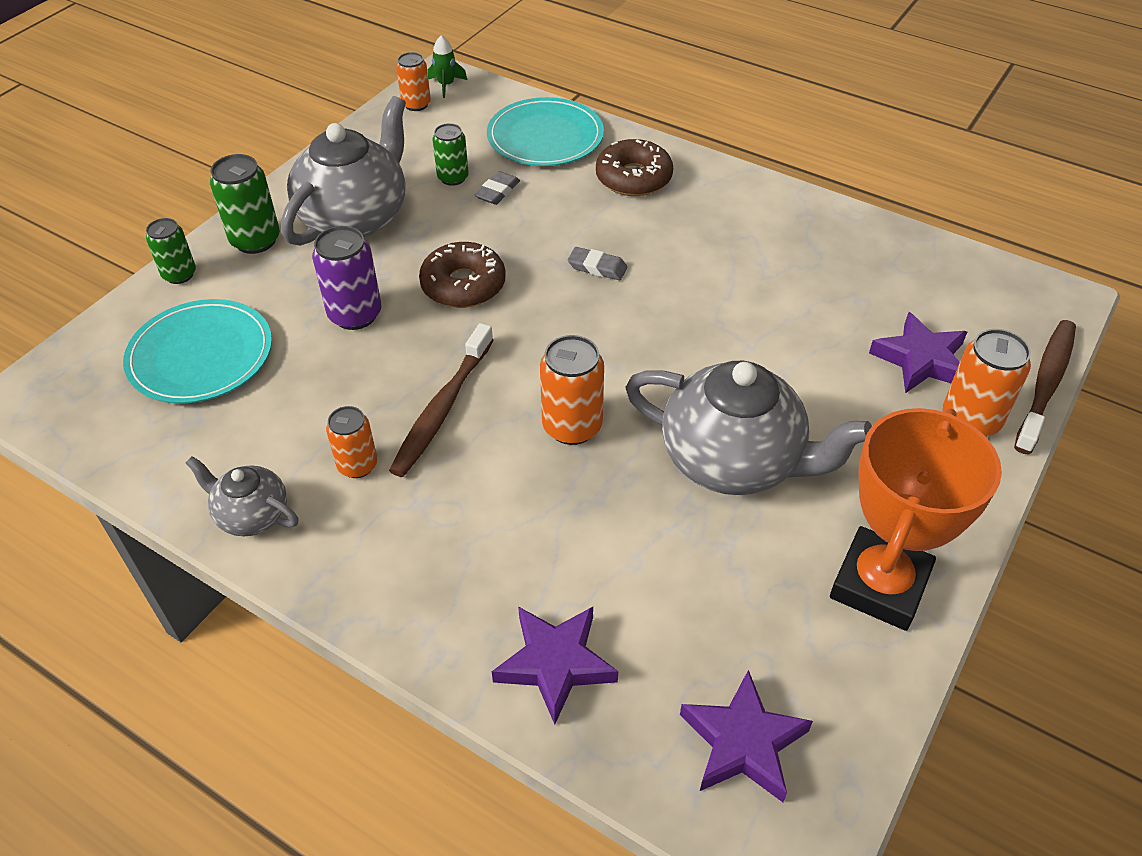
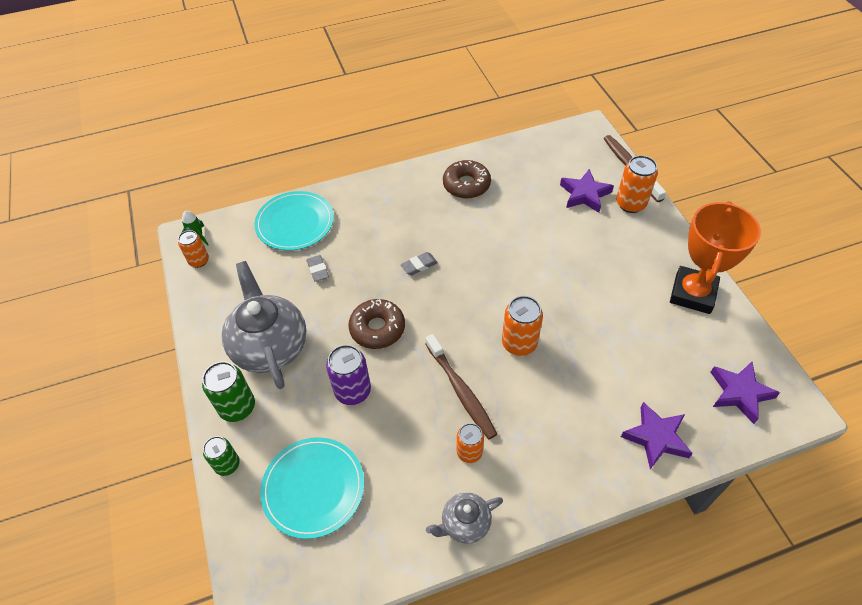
camera: 50 degrees left, 5 degrees up
(453, 178) = (284, 282): green can -> none
(633, 178) = (367, 209): brown donut -> brown donut (466, 185)
(733, 460) = (589, 296): grey teapot -> none
(879, 584) = (692, 293): orange trophy -> orange trophy turned 45 degrees clockwise

